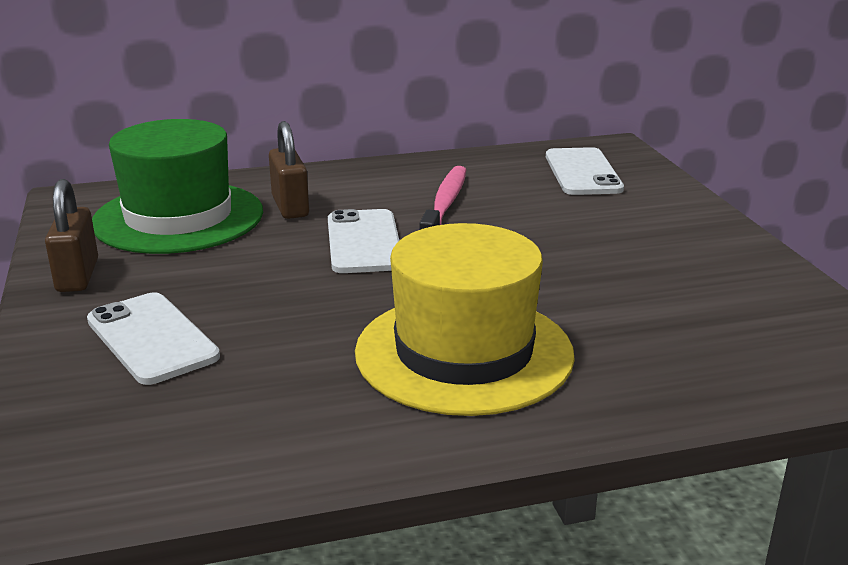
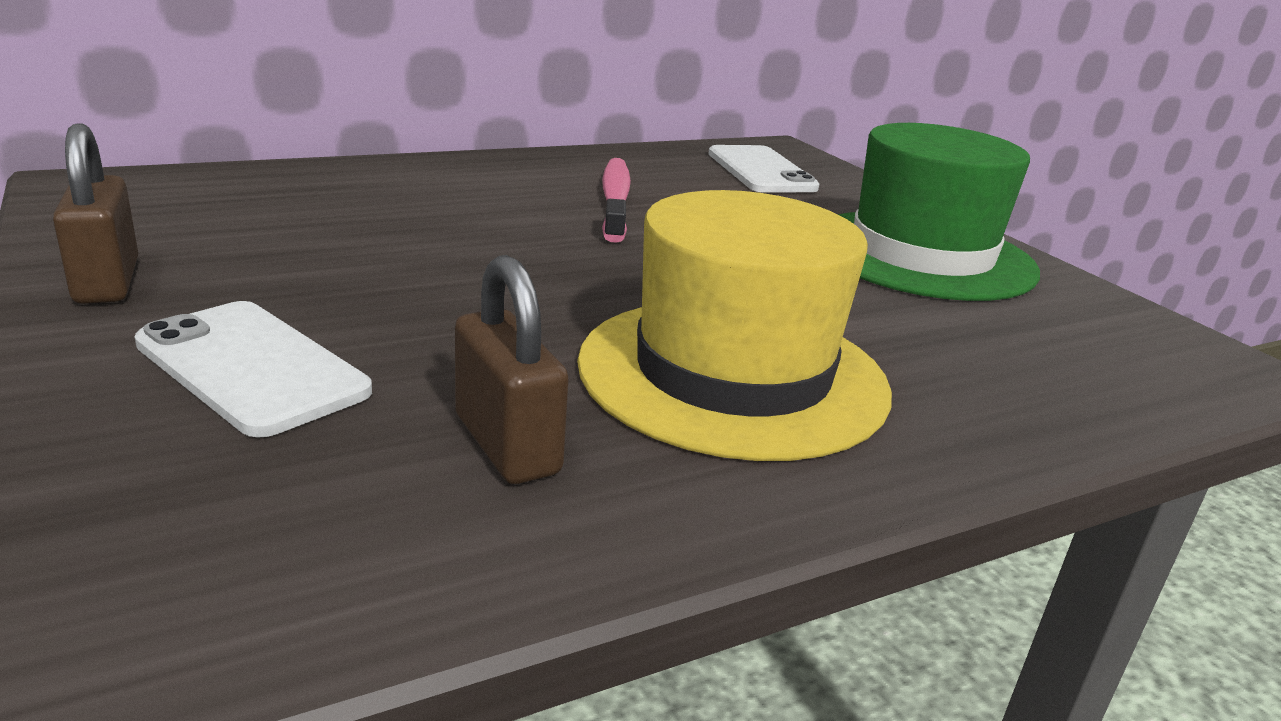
camera: 15 degrees left, 0 degrees up
(178, 217) = (253, 209): green hat -> green hat (921, 255)
(290, 207) = (411, 199): brown padlock -> brown padlock (506, 444)
(364, 242) = (529, 240): white phone -> none

